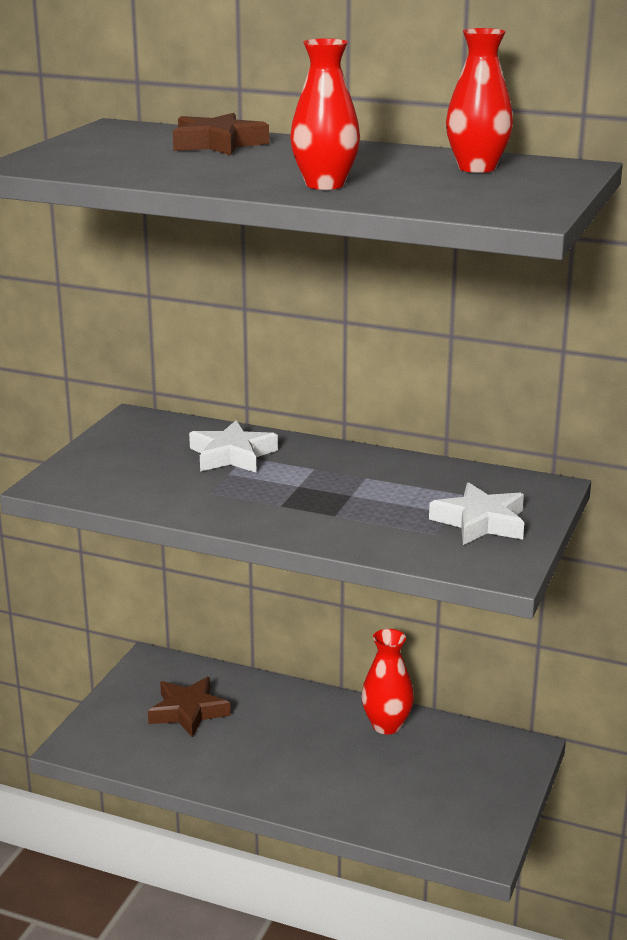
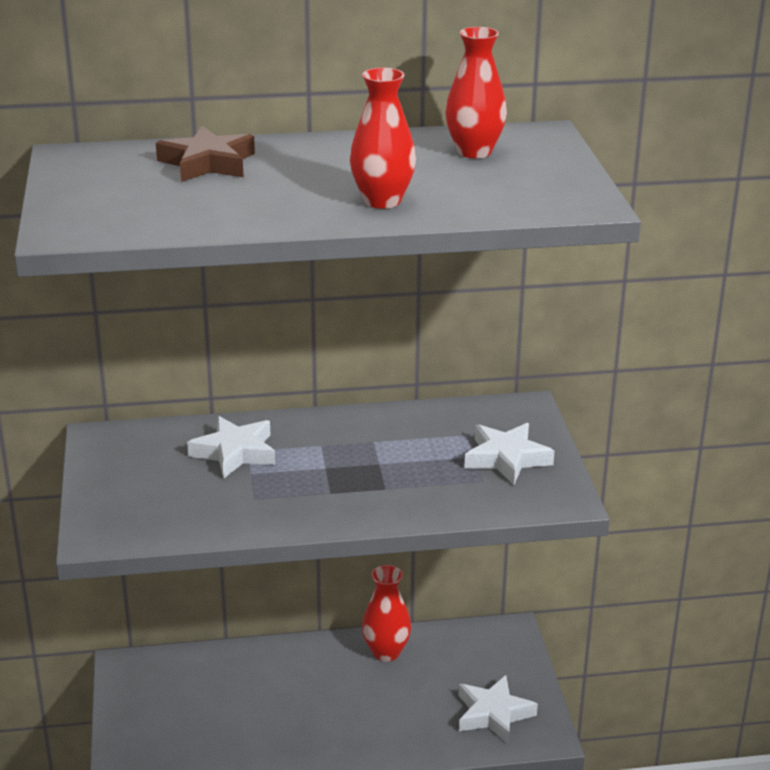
camera: 30 degrees left, 5 degrees up
(188, 712) = (204, 703): brown star -> none
(446, 814) = (493, 714): none -> white star

